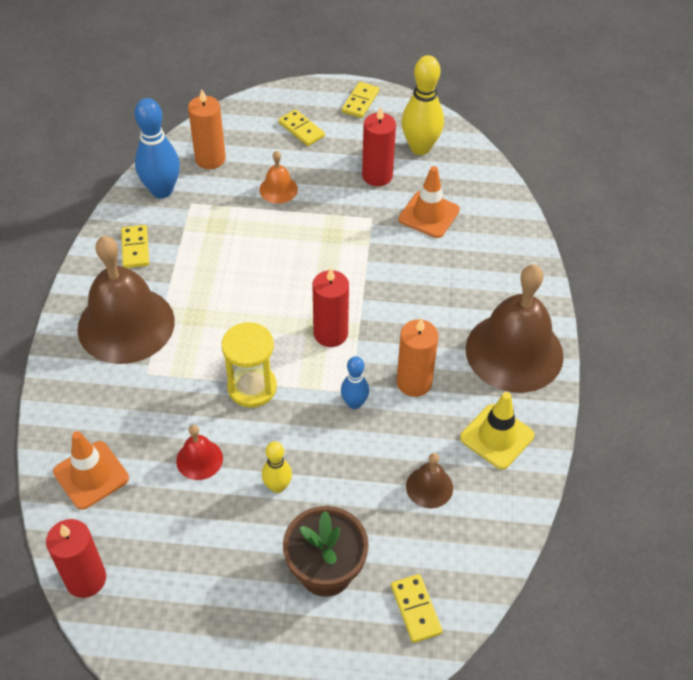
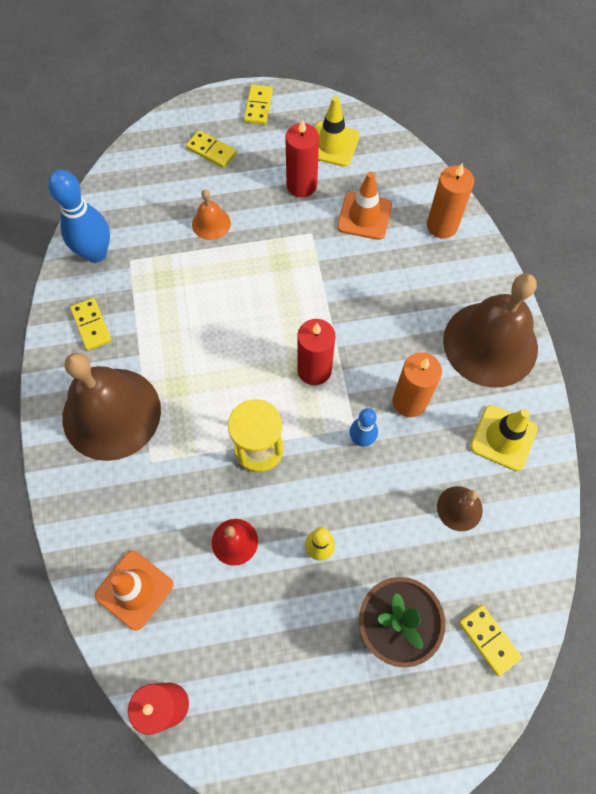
camera: 15 degrees left, 15 degrees up
(210, 159) = (132, 205): orange candle -> orange candle (442, 226)
(420, 148) = (332, 144): yellow bowling pin -> yellow traffic cone

